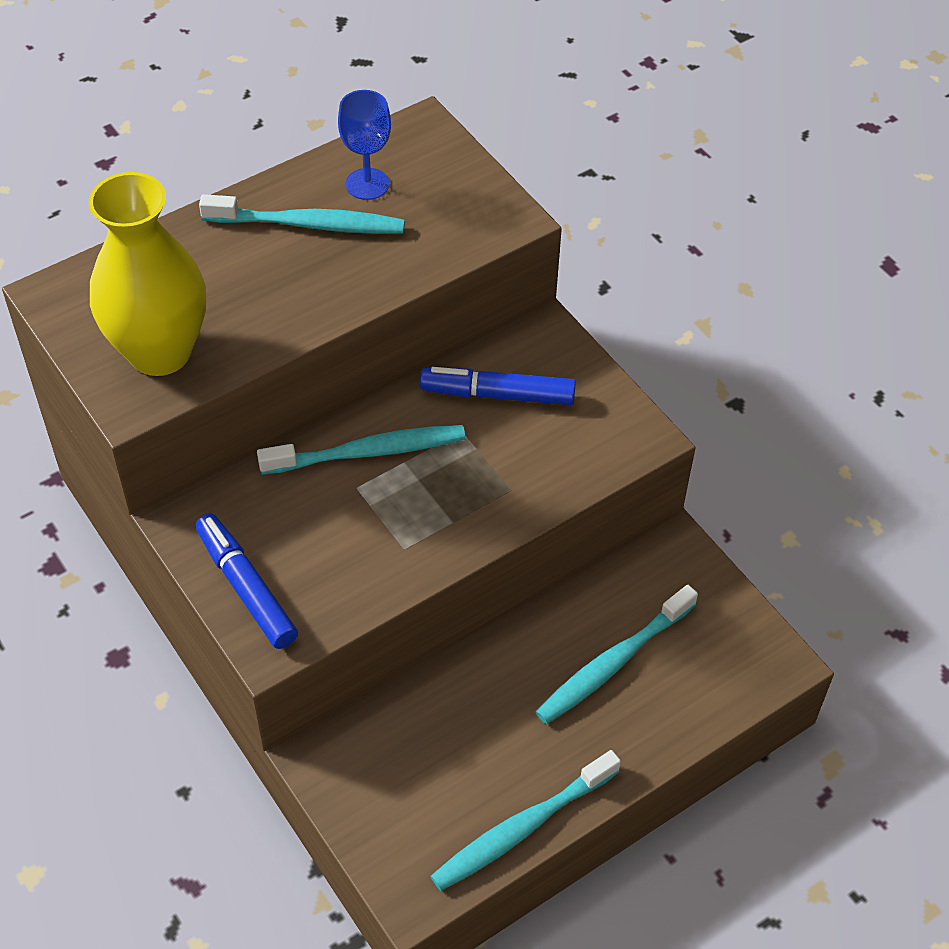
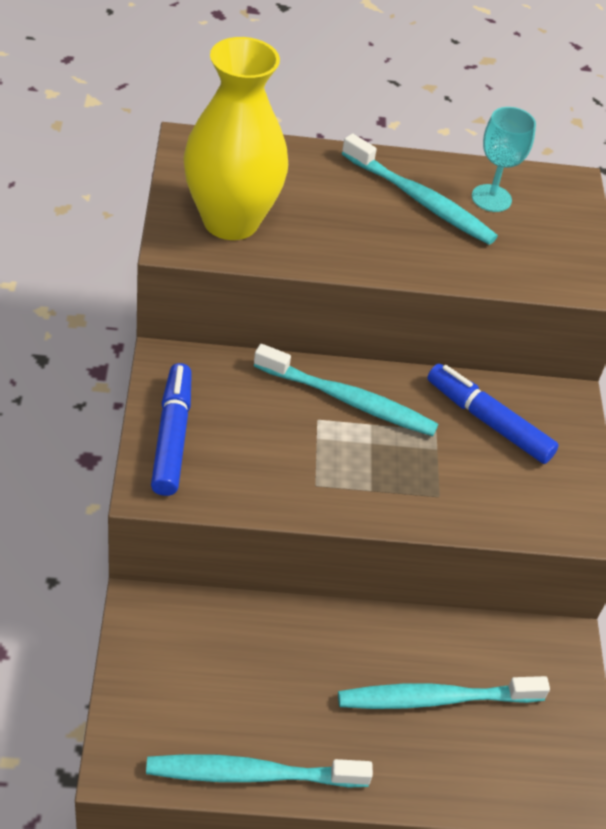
camera: 30 degrees right, 5 degrees down
(367, 184) = (491, 198): blue goblet -> turquoise goblet

